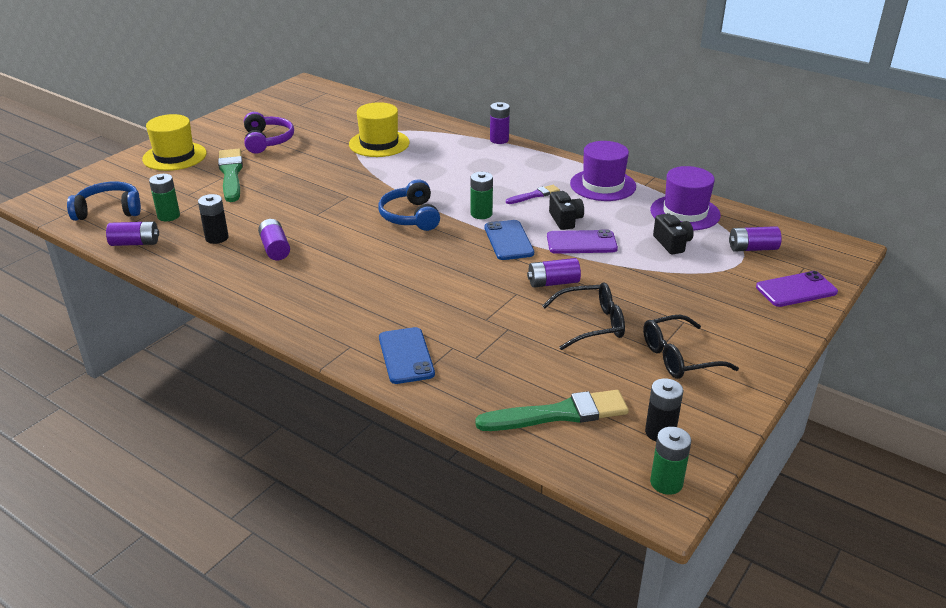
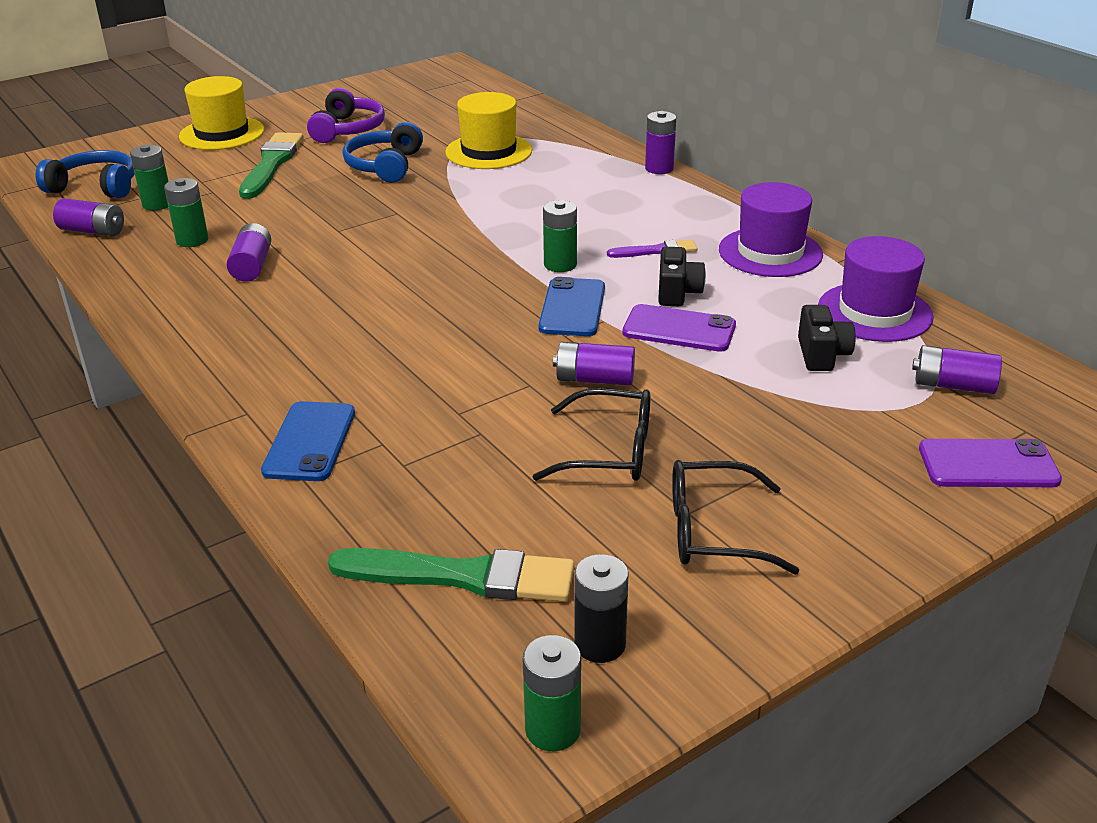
camera: 20 degrees right, 0 degrees up
(217, 238) = (192, 240): black battery -> green battery
(410, 216) = (459, 252): blue headphones -> blue headphones (385, 166)

